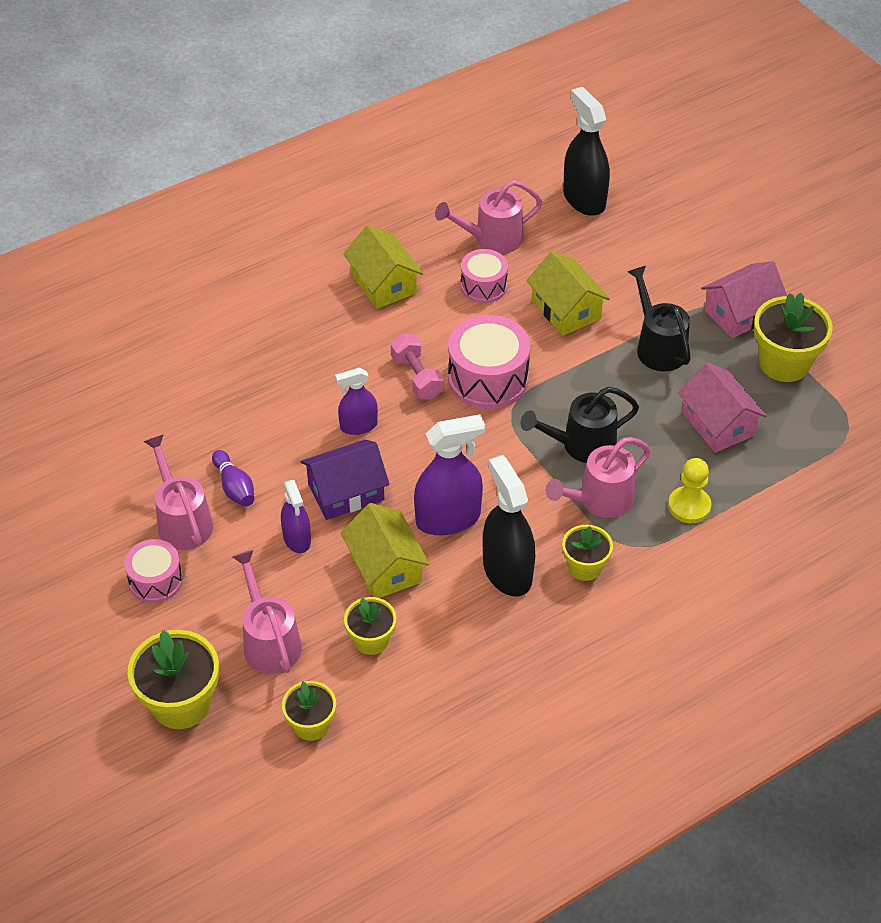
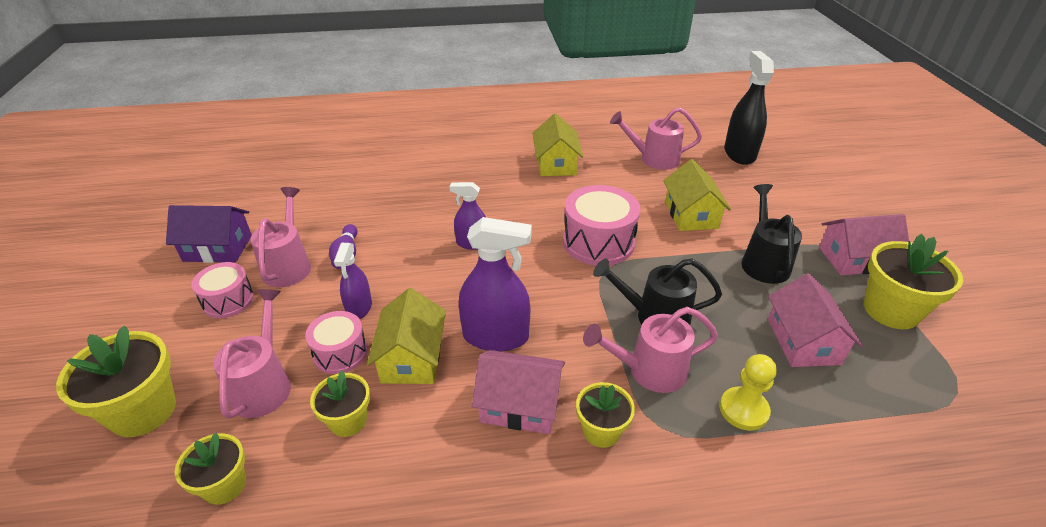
camera: 25 degrees right, 10 degrees down
(346, 492) = (426, 286): purple house -> purple house (218, 248)
(417, 377) = (541, 225): pink dumbbell -> none
(483, 286) = (631, 183): pink drum -> pink drum (340, 353)
(507, 571) = (520, 405): black spray bottle -> pink house

